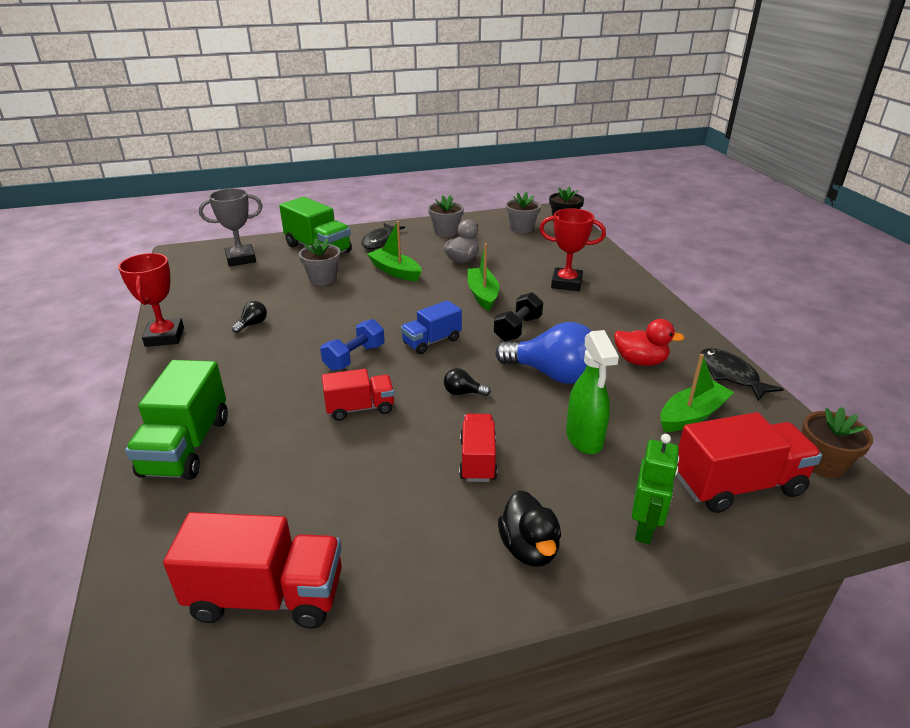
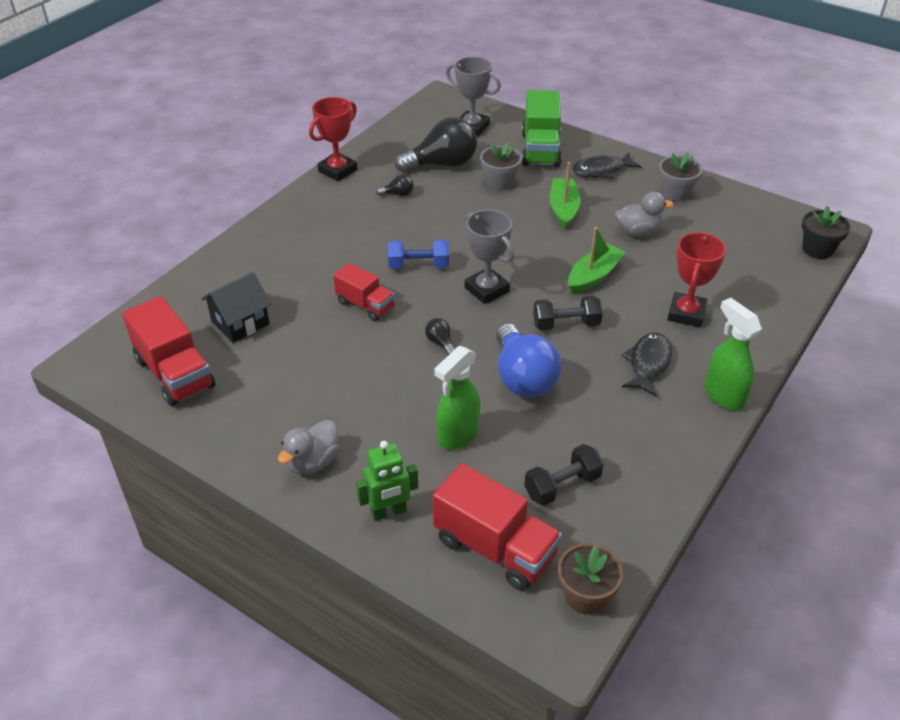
camera: 50 degrees right, 10 degrees up
(186, 446) = (250, 260): green truck -> none
(257, 289) = (442, 164): none -> black light bulb
(265, 500) = (240, 323): none -> black house
(431, 341) = (487, 289): blue truck -> grey trophy
(478, 460) = (373, 392): red truck -> none
(521, 228) = (756, 231): grey flower pot -> none
(529, 548) = (313, 462): black duck -> grey duck
(566, 283) = (686, 313): red trophy -> red trophy turned 45 degrees clockwise
(640, 361) = (609, 420): red duck -> none
(660, 309) = (723, 395): none -> green spray bottle
(692, 415) = (562, 486): green boat -> black dumbbell
(730, 375) = (660, 488): black fish -> black fish (648, 364)

